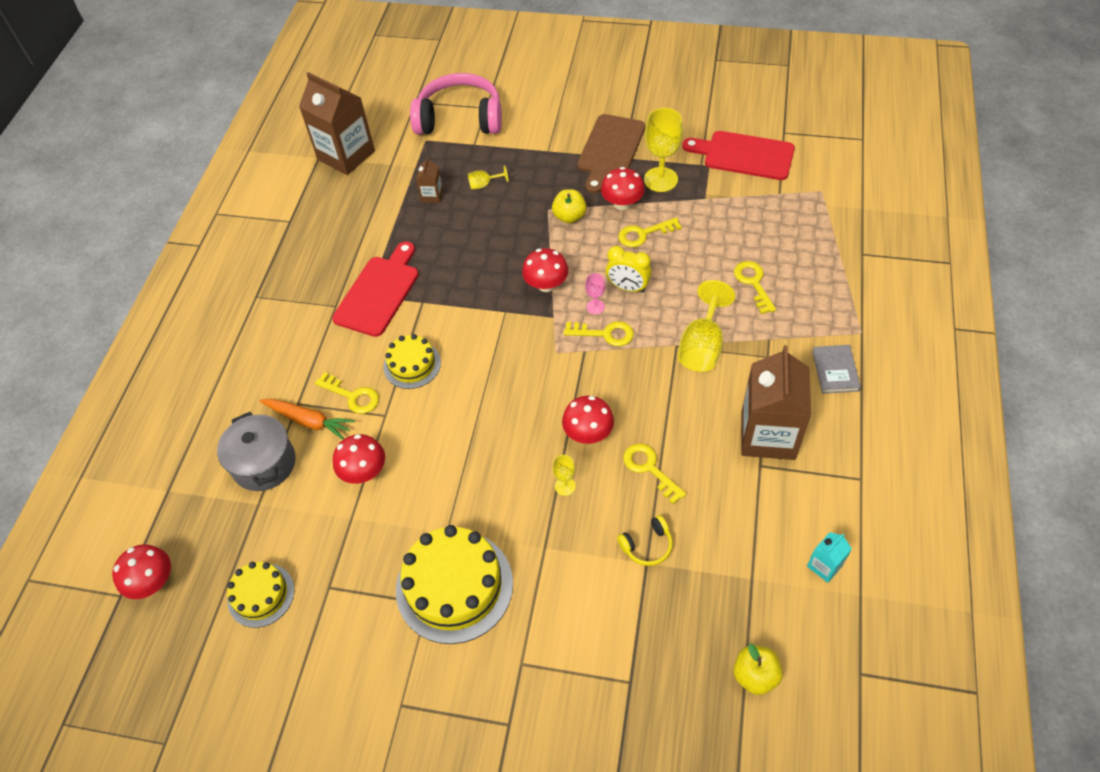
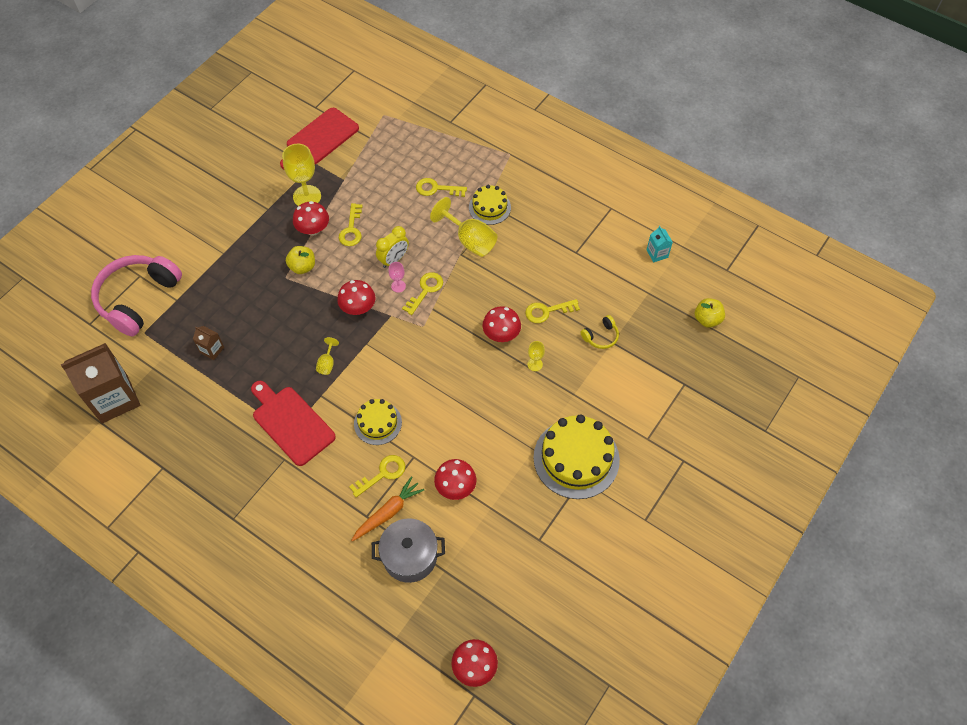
camera: 70 degrees left, 5 degrees up
(261, 595) = (523, 588): yellow cake -> yellow cake (489, 207)
(484, 185) = (227, 309): yellow goblet -> yellow goblet (327, 363)
(610, 150) = (253, 213): brown cutting board -> none
(647, 546) = (601, 336): yellow headphones -> yellow headphones turned 60 degrees clockwise
(768, 435) = (557, 238): brown carton -> none
(835, 370) = (530, 181): grey book -> none

